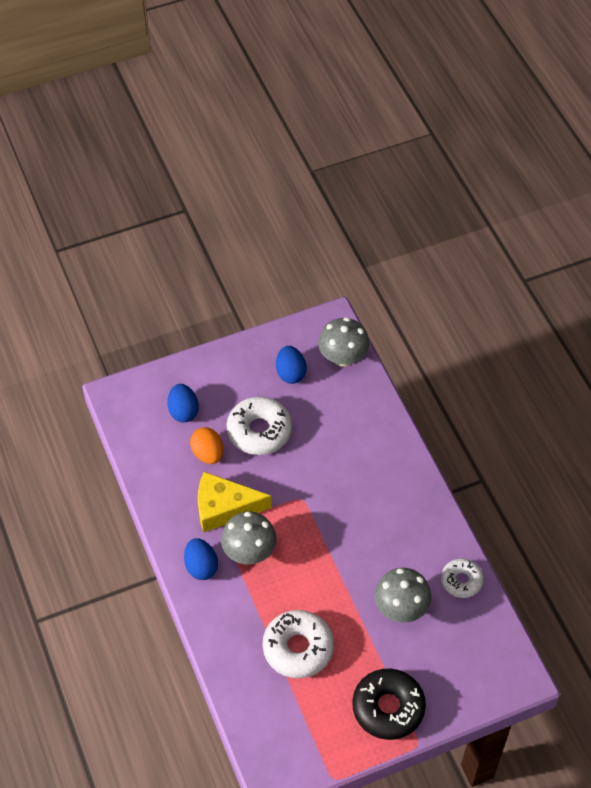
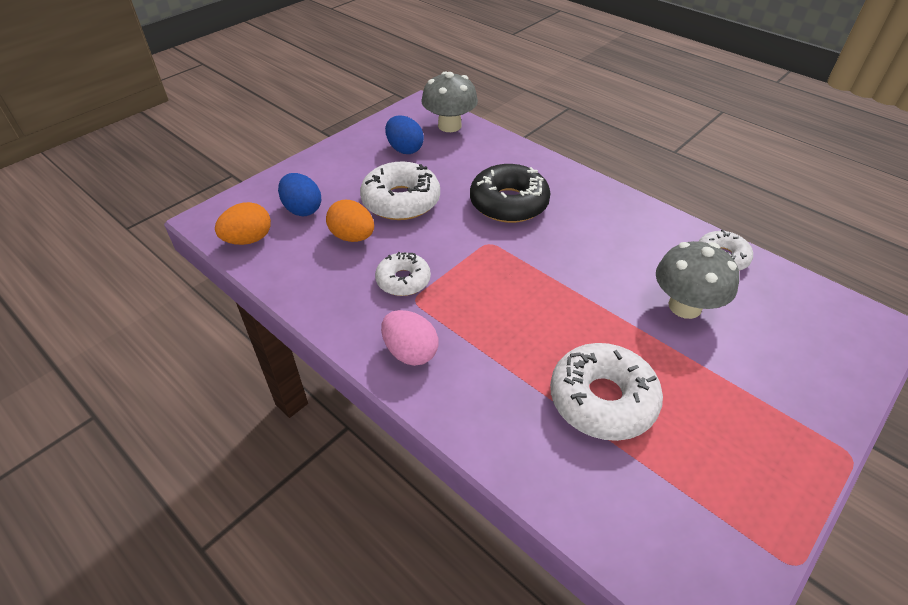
camera: 25 degrees left, 10 degrees down
(135, 427) = (248, 240): none -> orange egg
(201, 566) = (410, 352): blue egg -> pink egg
(224, 508) = (403, 280): yellow cheese -> white donut
(249, 552) = (463, 314): grey mushroom -> none
(388, 708) = (774, 425): black donut -> black donut (509, 203)

